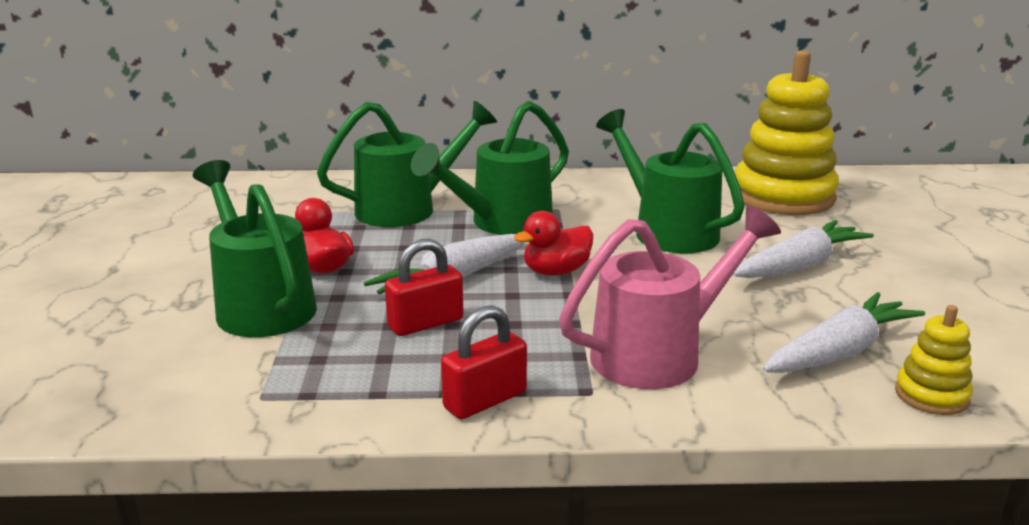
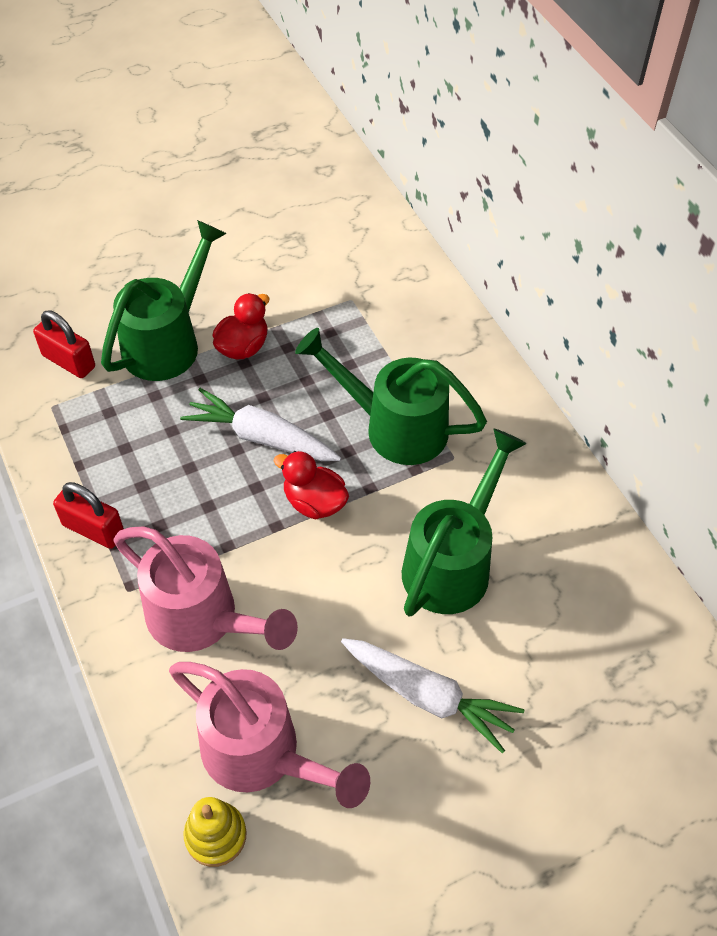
camera: 65 degrees right, 30 degrees up
(407, 208) = (386, 346): green watering can -> none
(425, 323) = (184, 450): red padlock -> red padlock (69, 361)
(783, 196) = (613, 651): yellow stacking toy -> none
(839, 352) = (262, 754): white carrot -> pink watering can

